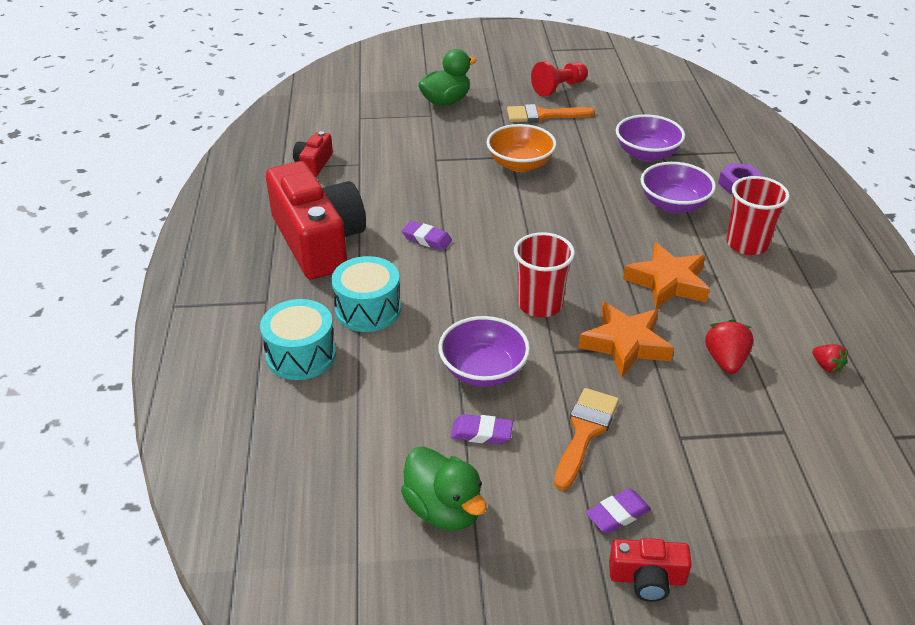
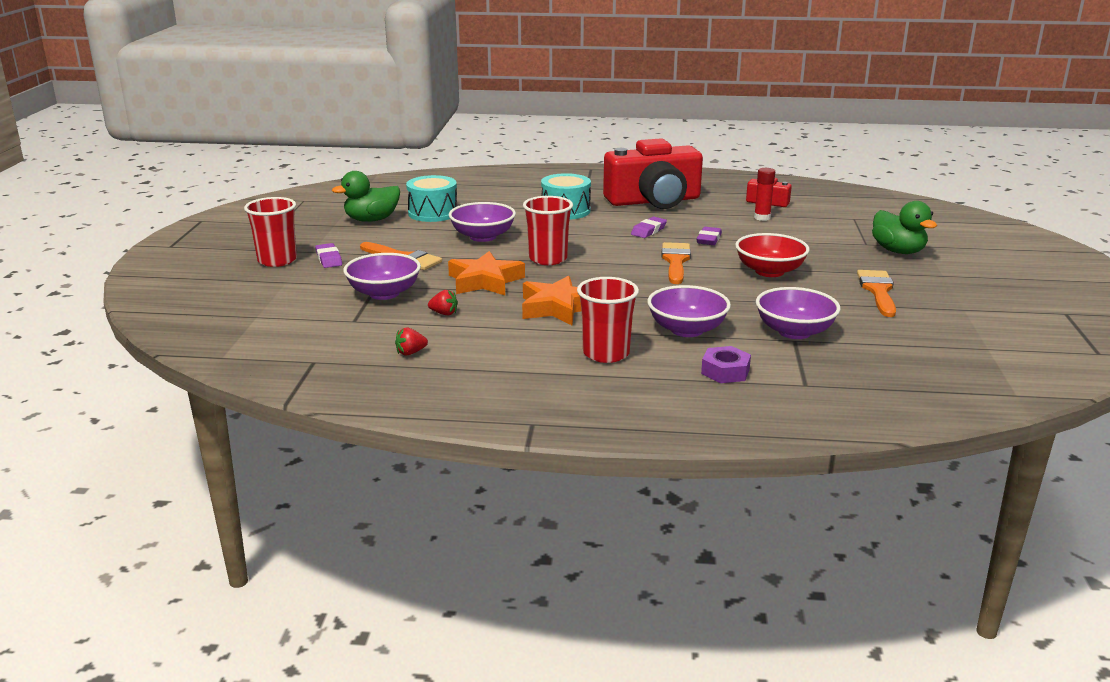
camera: 100 degrees right, 15 degrees down
(301, 355) = (526, 194): turquoise drum -> turquoise drum (433, 213)
(368, 168) = (762, 218): none -> red glue stick
(481, 433) = (424, 232): purple eraser -> purple eraser (709, 239)
(514, 217) = (675, 261): none -> orange brush
(520, 164) = (769, 271): orange bowl -> red bowl
(559, 88) = (951, 305): red pawn -> none
(647, 578) = (277, 260): red camera -> red cup
(700, 423) = (384, 293): none -> purple bowl
(725, 360) = (444, 313): red strawberry -> red strawberry, size x0.63

